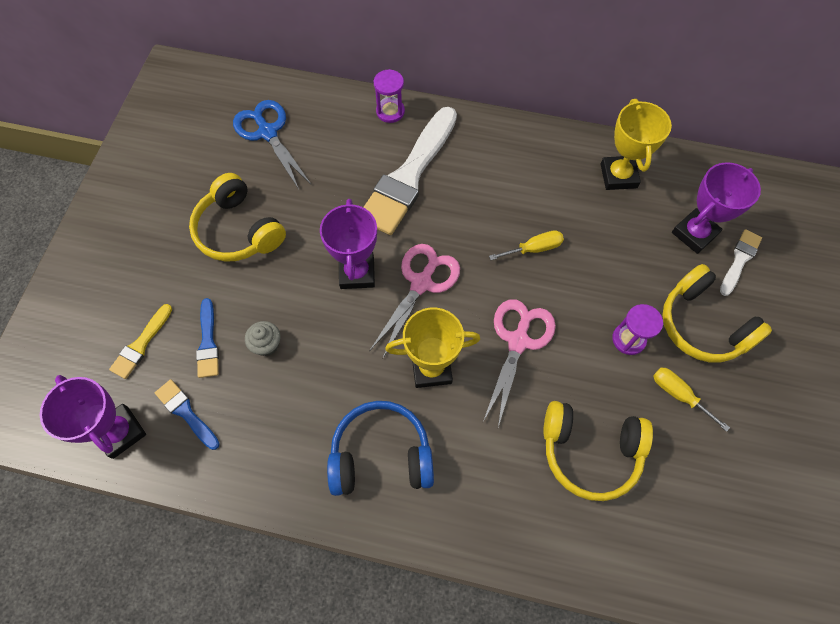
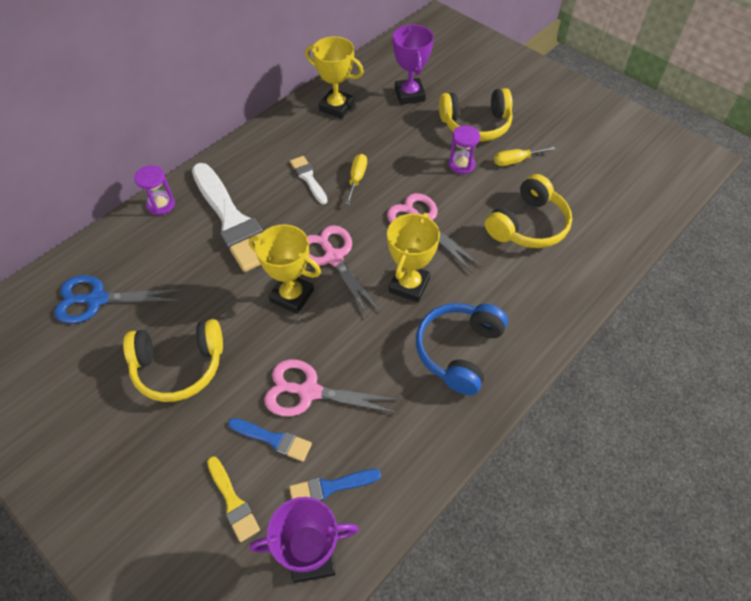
camera: 60 degrees left, 10 degrees down
(267, 344) = (309, 392): grey cupcake -> pink scissors
(357, 273) = (292, 296): purple trophy -> yellow trophy
(739, 260) = (444, 85): white brush -> white brush (308, 178)

